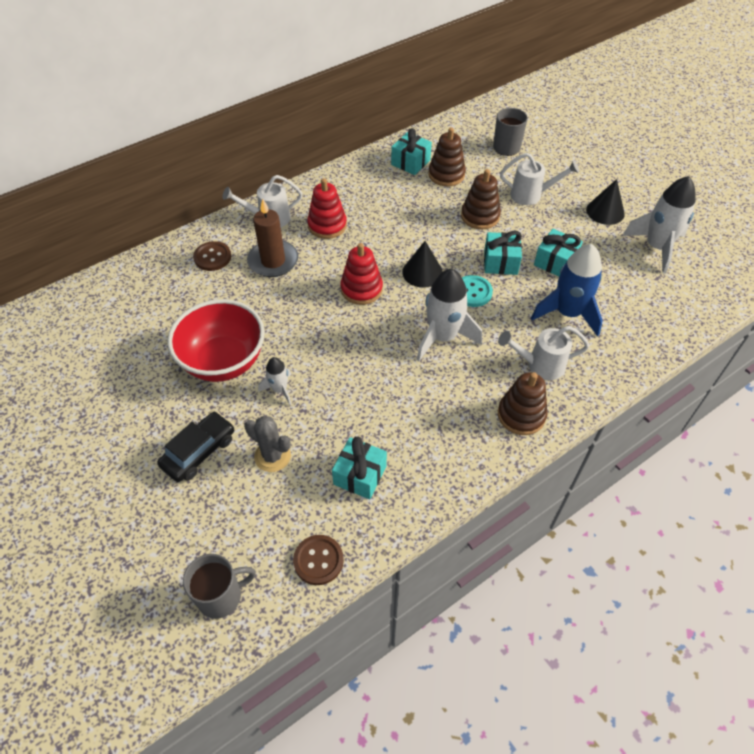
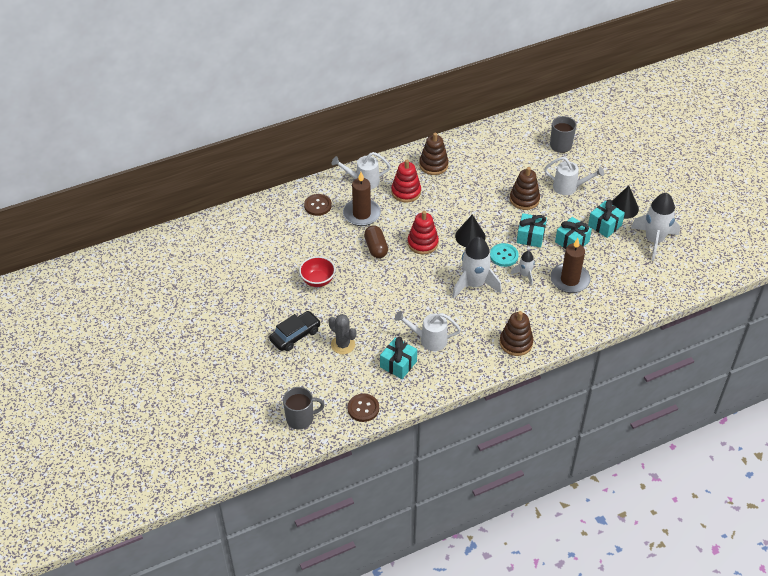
camera: 10 degrees right, 5 degrees down
(224, 361) = (318, 280): red bowl -> red bowl, size x0.56
(279, 389) = (353, 304): white rocket -> white rocket (525, 275)
(299, 304) = (376, 248): none -> brown capsule
(410, 162) = (480, 149): turquoise gift -> turquoise gift (604, 225)
(446, 174) = (506, 162): brown stacking toy -> brown stacking toy (433, 165)
(540, 365) = (538, 312): white watering can -> white watering can (429, 340)
(567, 313) = (569, 280): blue rocket -> brown candle

